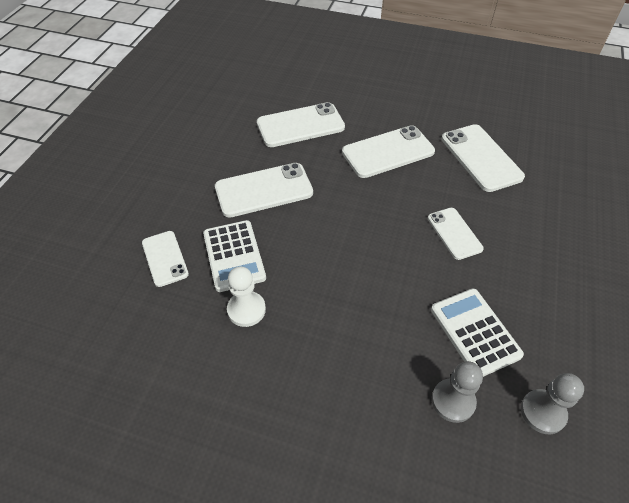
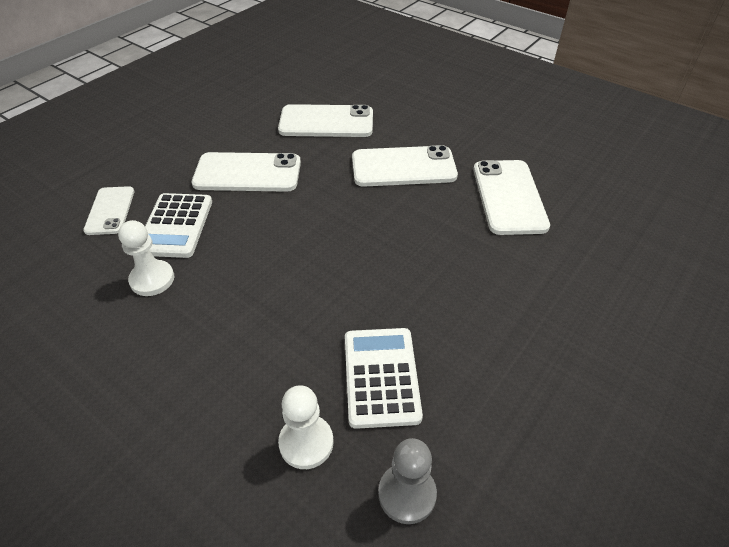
camera: 20 degrees right, 5 degrees down
(453, 401) = (306, 443): grey pawn -> white pawn
(454, 233) = (425, 266): white phone -> none

